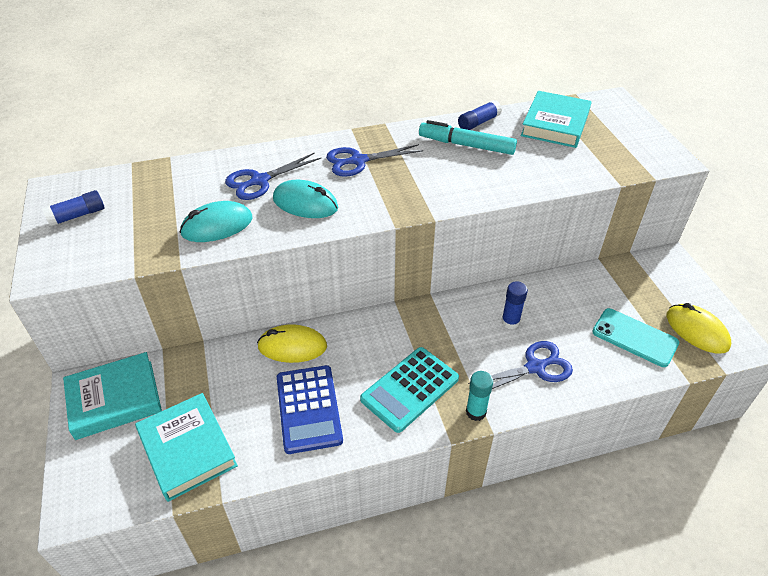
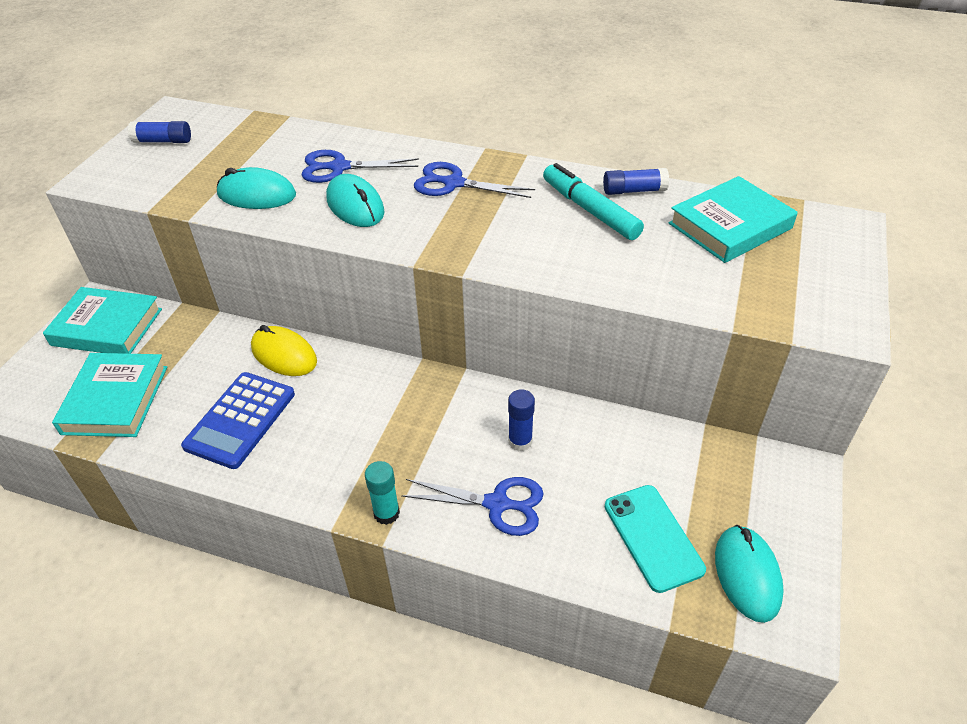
camera: 35 degrees right, 0 degrees up
(410, 389) = (346, 453): turquoise calculator -> none
(696, 331) = (747, 575): yellow mouse -> turquoise mouse

